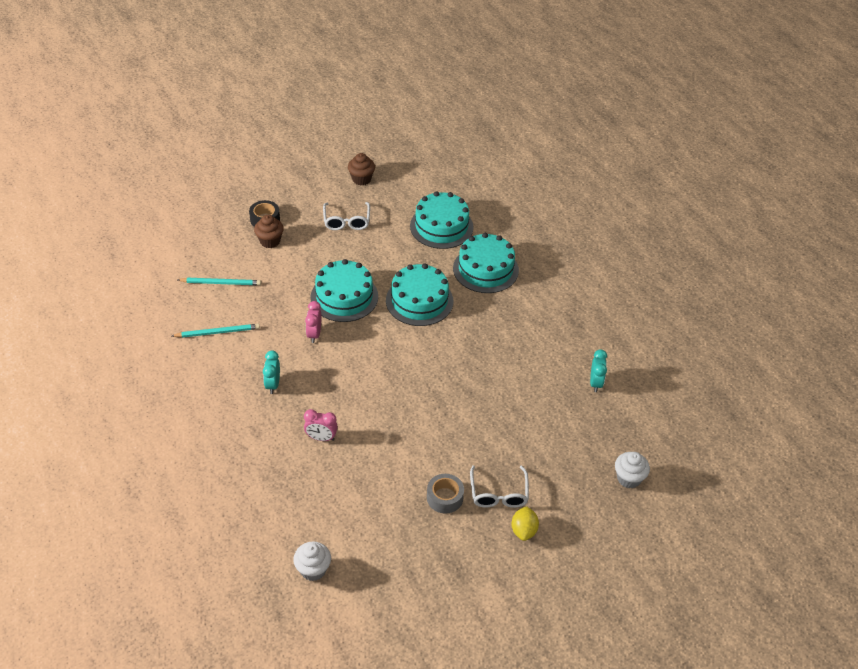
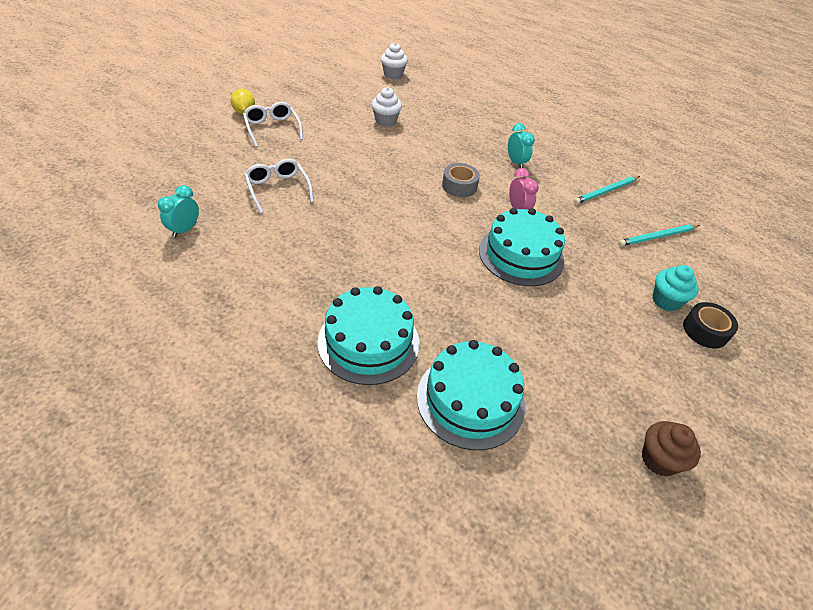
camera: 155 degrees right, 0 degrees up
(270, 241) = (666, 301): brown cupcake -> turquoise cupcake
(321, 438) = (443, 136): pink clock -> none
(346, 221) = (607, 363): white glasses -> white glasses (278, 189)
(419, 301) = (433, 273): turquoise cake -> none
(445, 497) = (318, 119): grey tape -> grey tape (459, 186)
(595, 383) = (184, 230): turquoise clock -> turquoise clock turned 45 degrees clockwise
(628, 478) = (147, 157): white cupcake -> white cupcake (385, 121)

